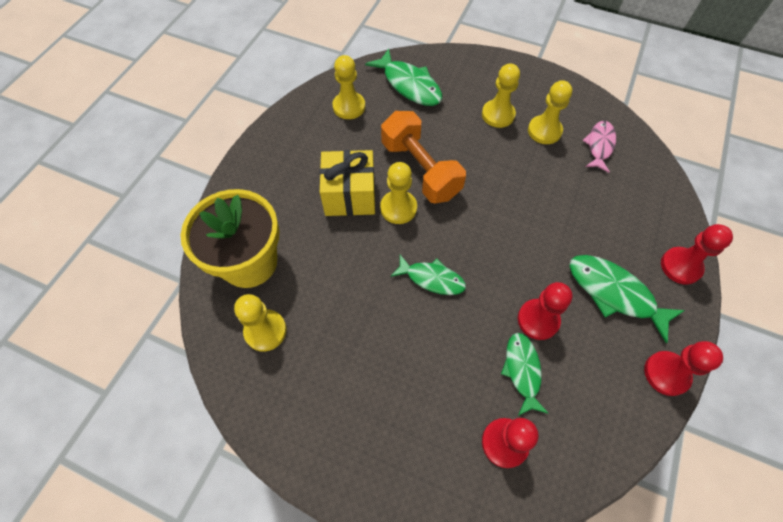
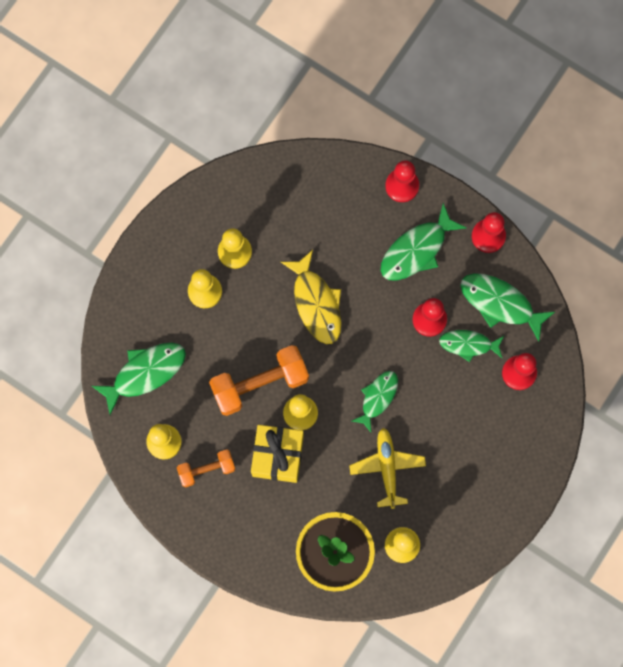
camera: 80 degrees left, 15 degrees up
(327, 141) = (206, 470): none -> orange dumbbell
(354, 301) = (387, 467): none -> yellow plane
(518, 204) = (316, 303): none -> yellow fish
(587, 403) = (500, 303): none -> green fish
(599, 145) = (263, 205): pink fish -> none

